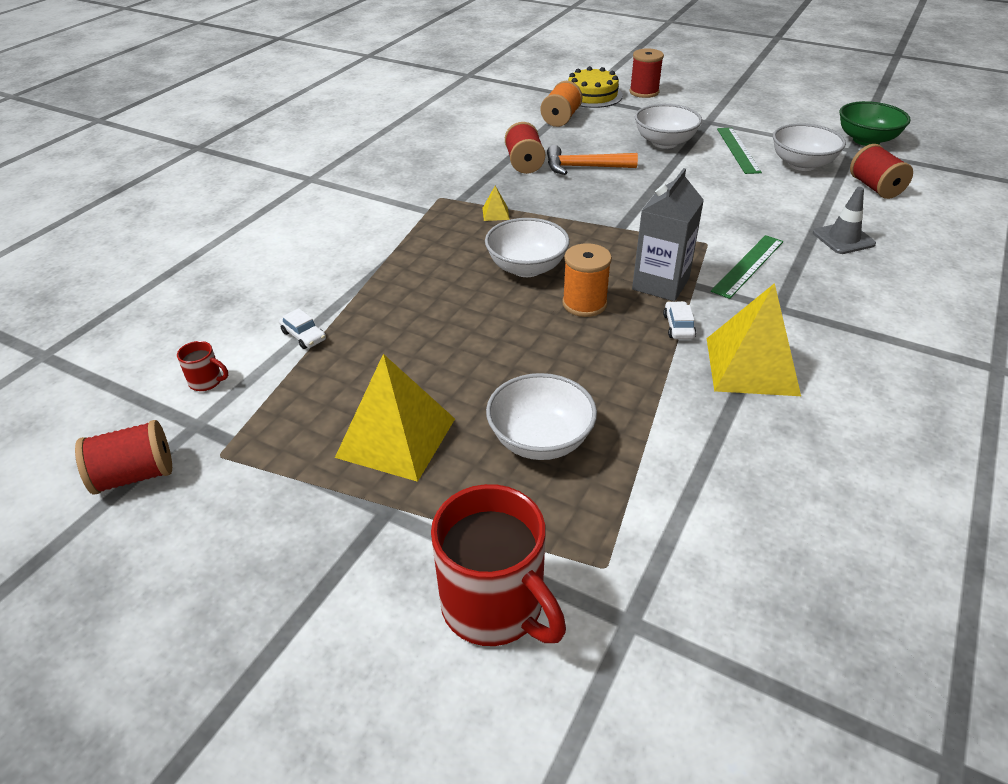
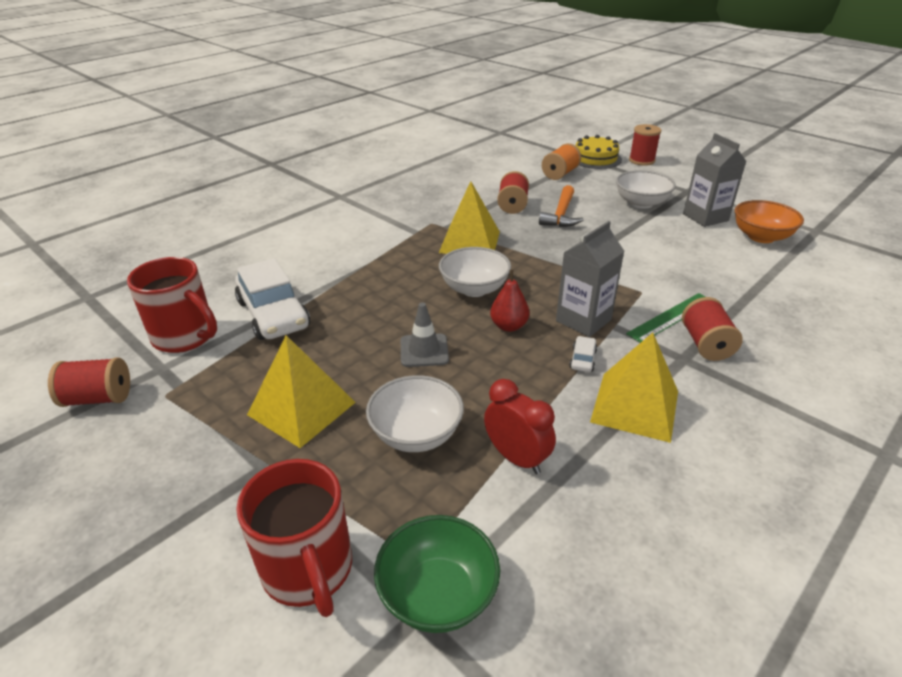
camera: 15 degrees right, 5 degrees down
(207, 382) = (186, 337): red mug -> red mug, size x2.35
(304, 336) = (273, 314): white car -> white car, size x2.46
(495, 213) = (470, 242): yellow pyramid -> yellow pyramid, size x2.47
(584, 167) = (561, 214): orange hammer -> orange hammer turned 90 degrees counterclockwise
(584, 304) = (509, 326): orange spool -> red pear
(657, 443) = (516, 458): none -> red clock
(738, 150) = (705, 217): green ruler -> grey carton
(802, 164) = (761, 237): white bowl -> orange bowl
(843, 238) = (774, 307): grey traffic cone -> grey traffic cone (424, 350)
(866, 140) = (834, 223): green bowl -> green bowl (438, 594)
(875, 188) = (825, 266): red spool -> red spool (706, 344)

